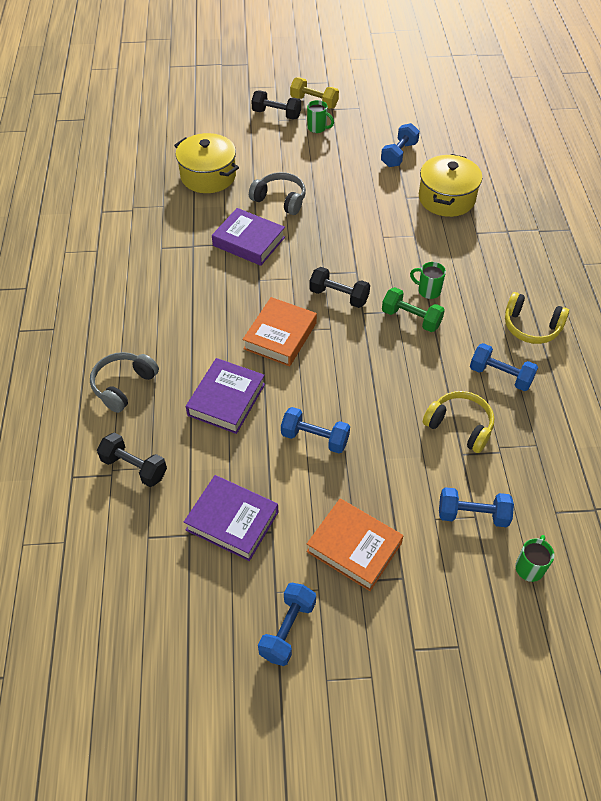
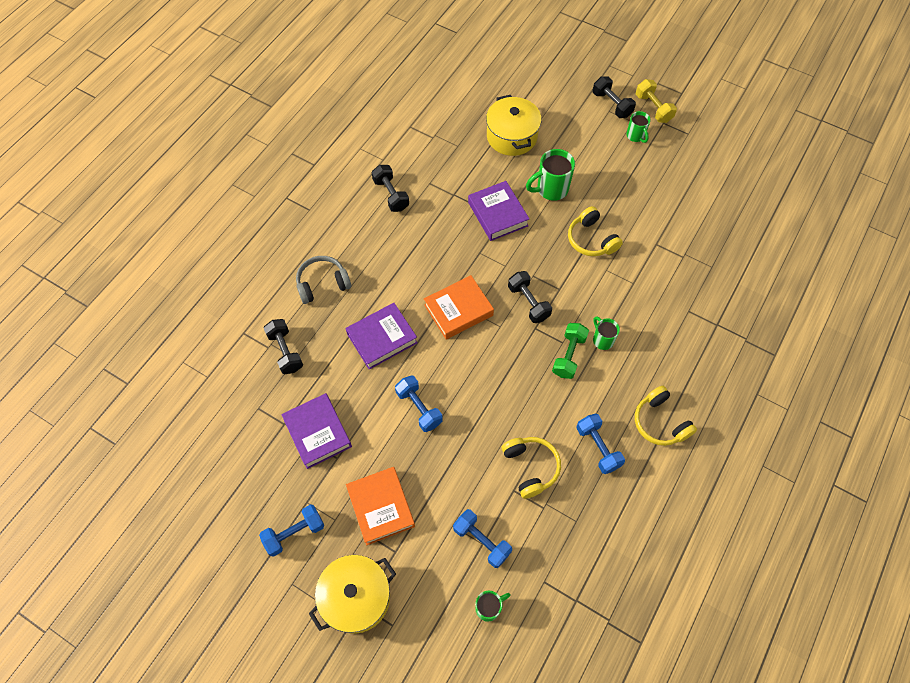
camera: 35 degrees right, 10 degrees up
(130, 275) = (391, 195): none -> black dumbbell
(280, 200) = (551, 189): grey headphones -> green mug
(349, 220) = (591, 239): none -> yellow headphones
(399, 154) = (684, 199): blue dumbbell -> none
(411, 318) = (568, 355): green dumbbell -> green dumbbell turned 45 degrees clockwise
(446, 198) = (690, 264): yellow pot -> yellow pot (356, 597)

